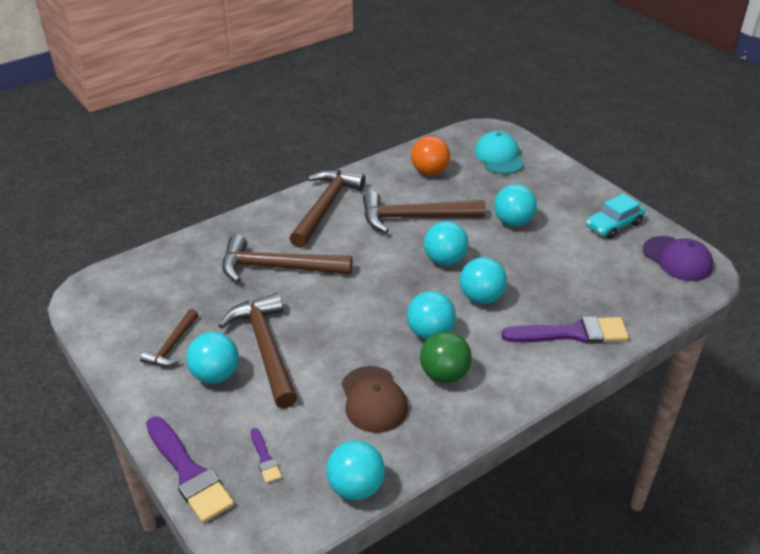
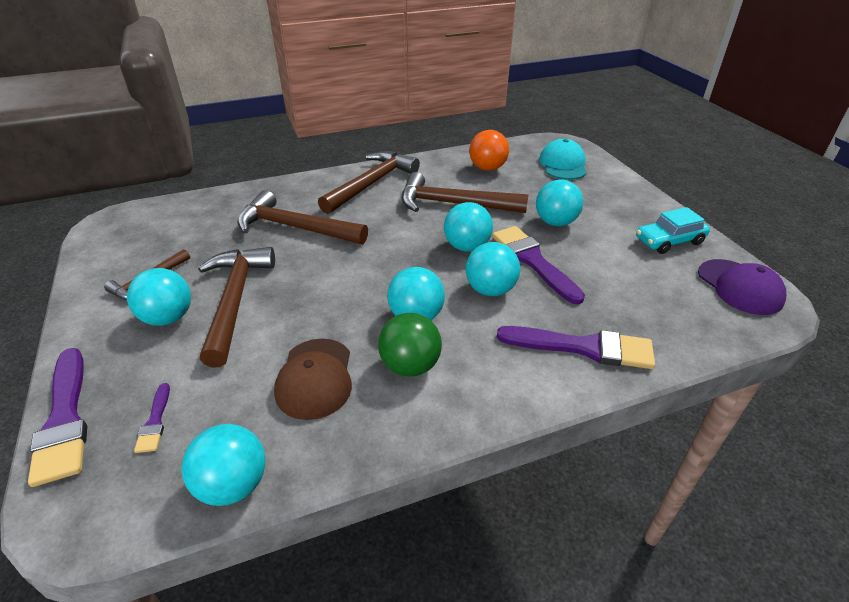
camera: 15 degrees right, 0 degrees up
(507, 264) = (533, 261): none -> purple brush

